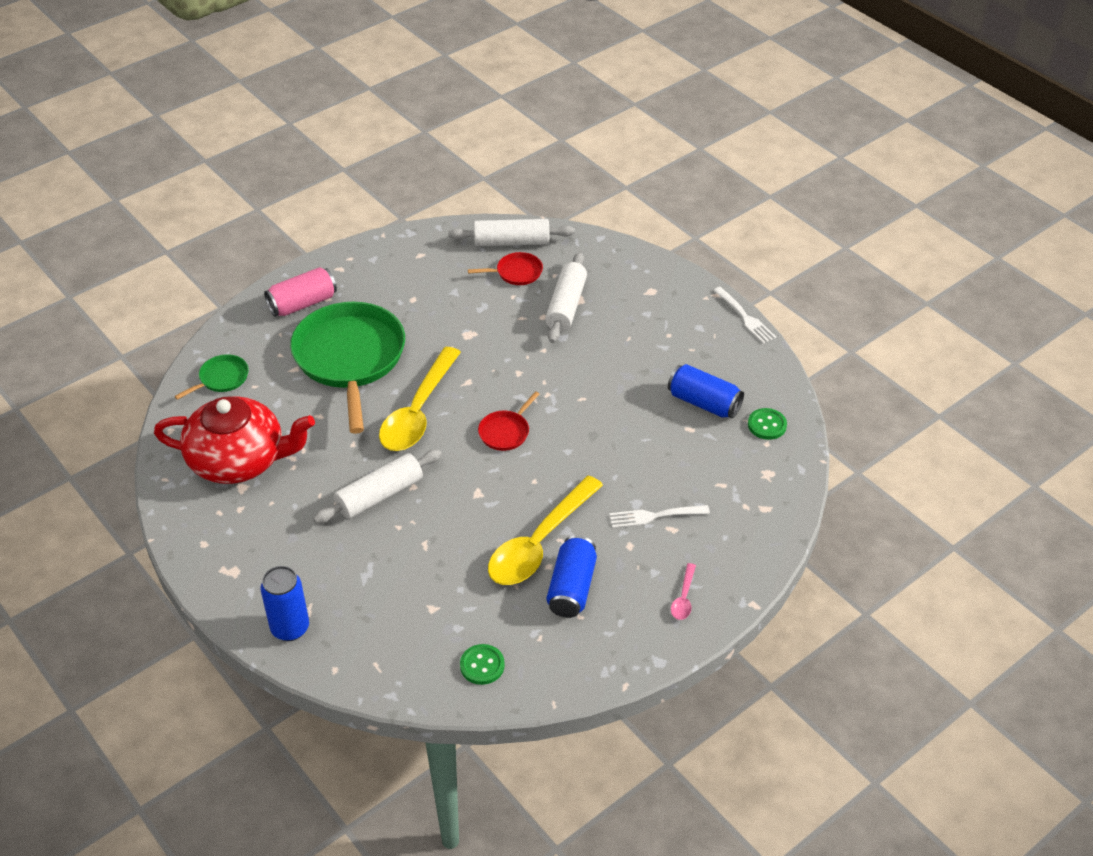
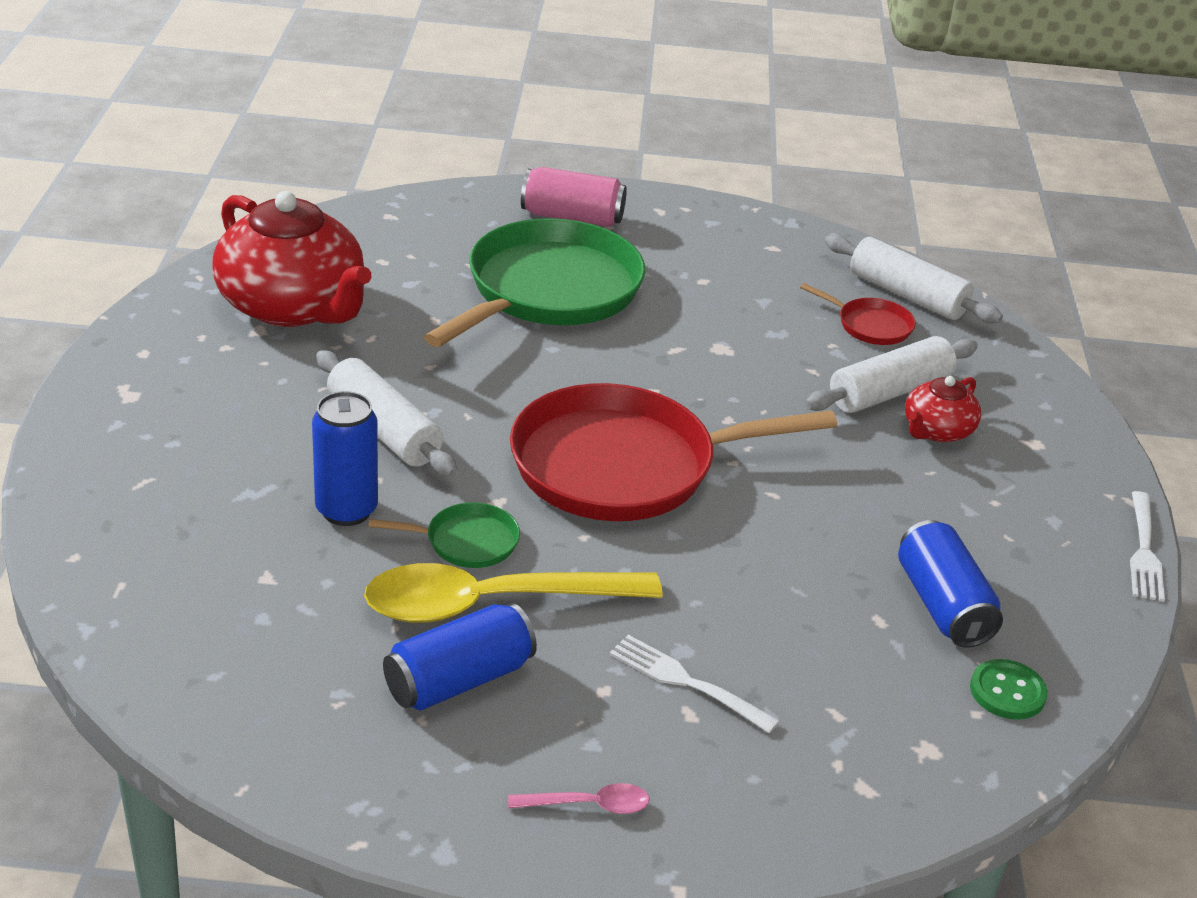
camera: 40 degrees right, 10 degrees down
(222, 378) = (389, 230): green pan -> green pan (467, 542)
(290, 628) = (96, 484): blue can -> blue can (346, 510)
(379, 495) = (384, 430): white rolling pin -> white rolling pin turned 45 degrees clockwise
(418, 411) = (549, 382): yellow spoon -> none
(482, 665) = (227, 678): green button -> none
(505, 432) = (623, 466): red pan -> red pan, size x2.35
(607, 313) = (937, 430): none -> red teapot
(683, 598) = (588, 805): pink spoon -> pink spoon turned 150 degrees counterclockwise

